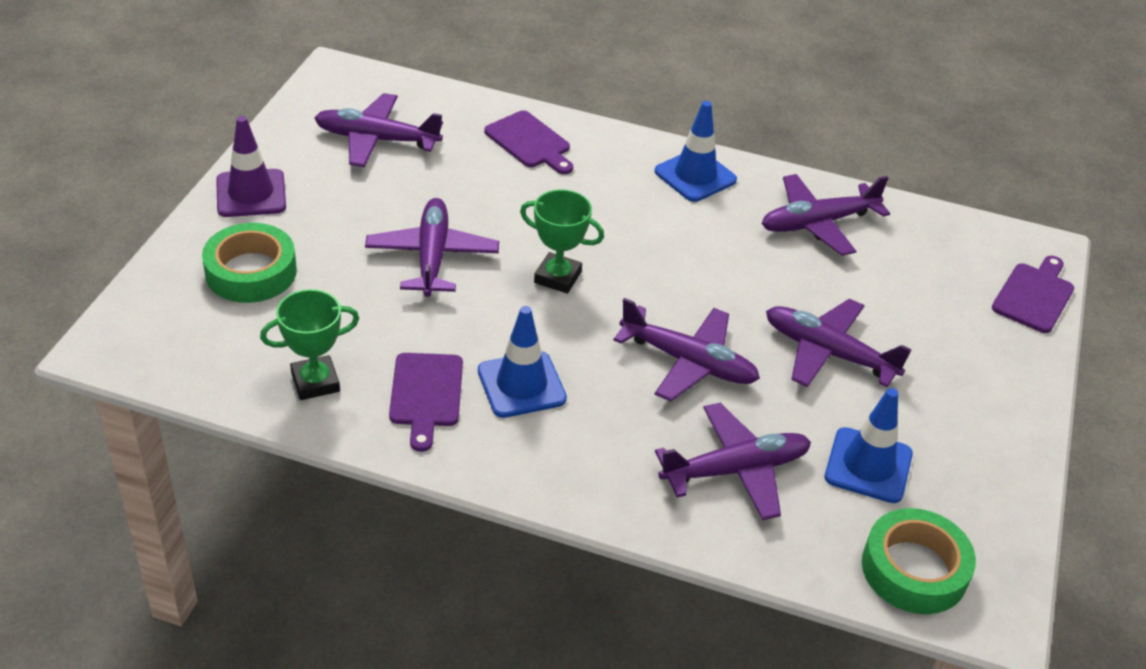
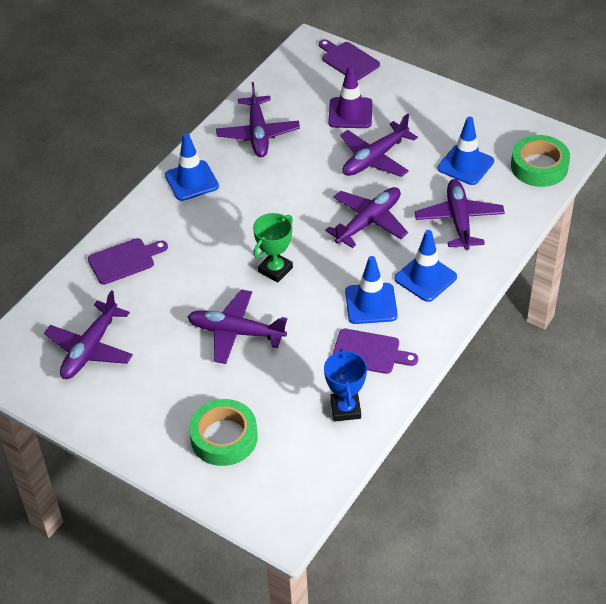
camera: 70 degrees left, 5 degrees up
(251, 194) = (132, 432): purple traffic cone -> purple traffic cone (350, 113)
(315, 382) = (345, 409): green trophy -> blue trophy
(593, 442) = (425, 278): none -> blue traffic cone

